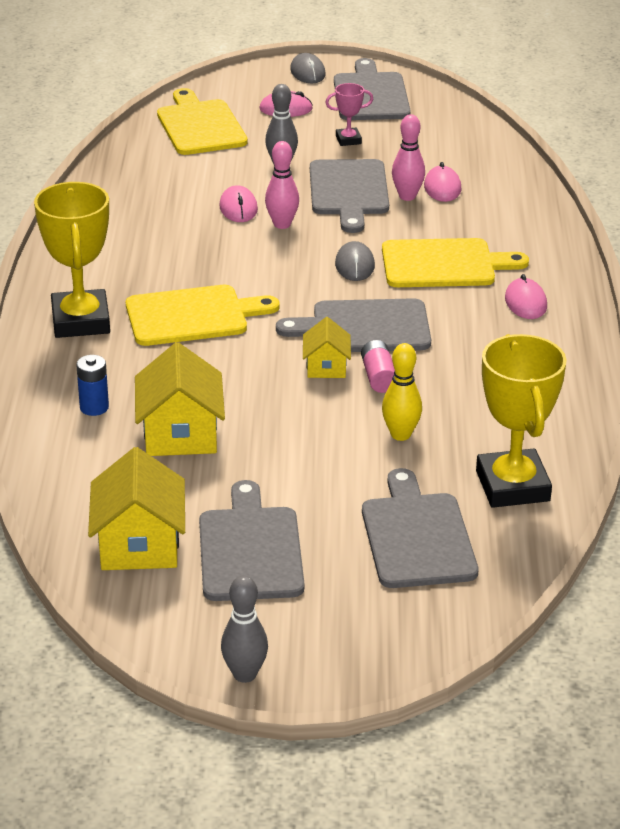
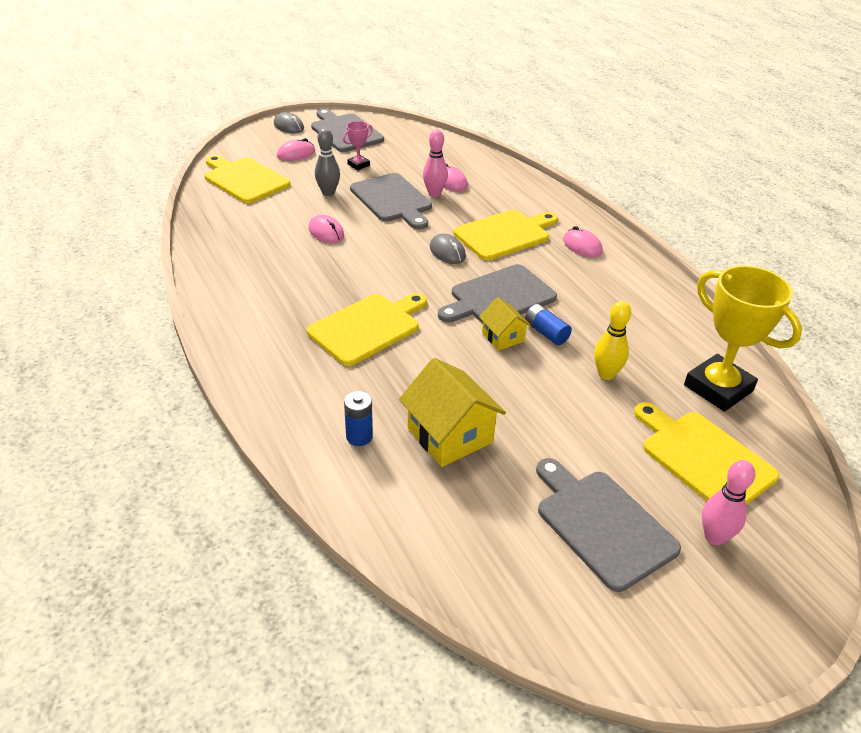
camera: 30 degrees left, 5 degrees up
(81, 321) = (282, 360): yellow trophy -> none
(139, 545) = (513, 560): yellow house -> none
(245, 674) = (719, 659): grey bowling pin -> none
(282, 224) = (368, 236): pink bowling pin -> pink bowling pin (714, 537)
(378, 377) = (546, 333): pink battery -> blue battery
(417, 536) = (703, 458): grey cutting board -> yellow cutting board

